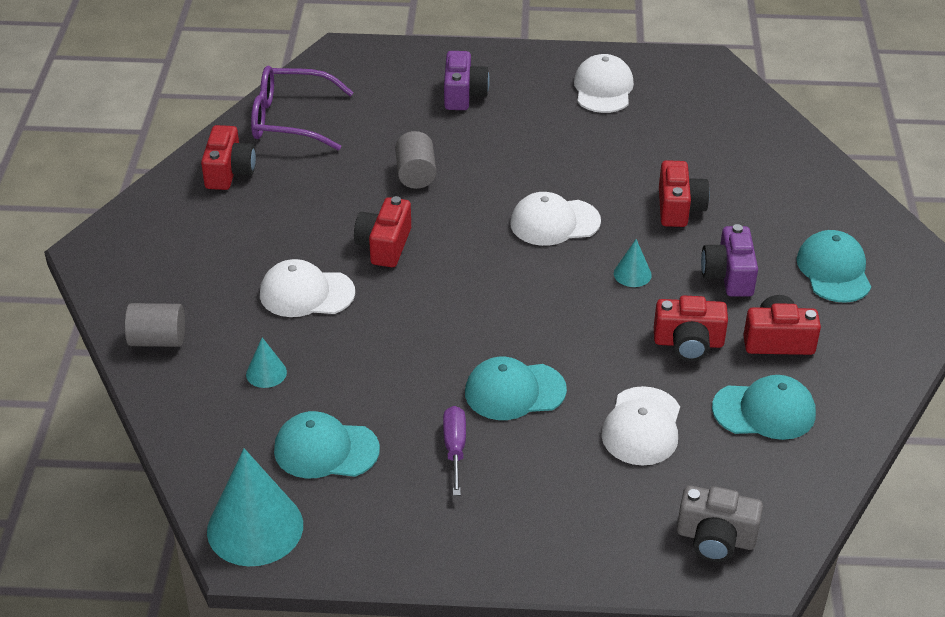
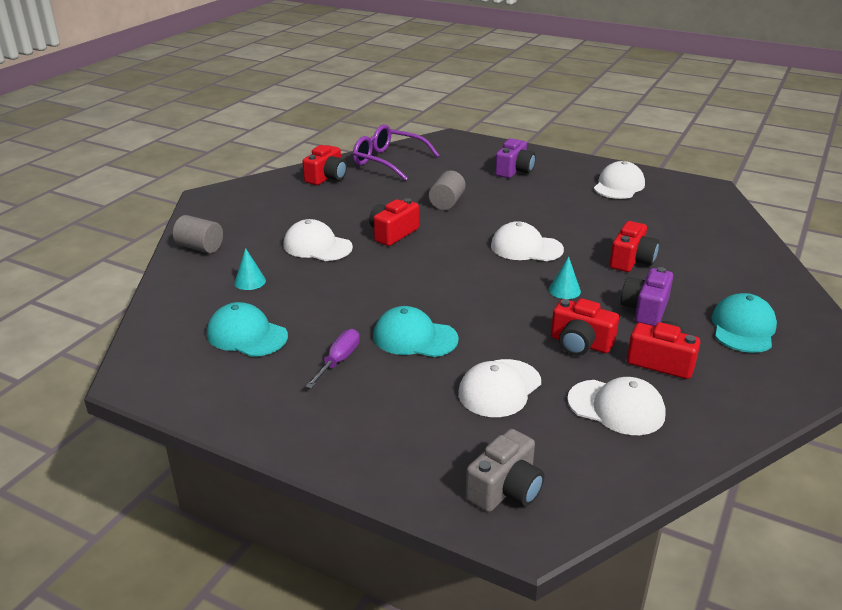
camera: 25 degrees right, 10 degrees down
(255, 527) = (154, 367): turquoise cone -> none
(715, 538) = (505, 489): grey camera -> grey camera turned 90 degrees counterclockwise
(764, 411) = (616, 407): turquoise cap -> white cap

